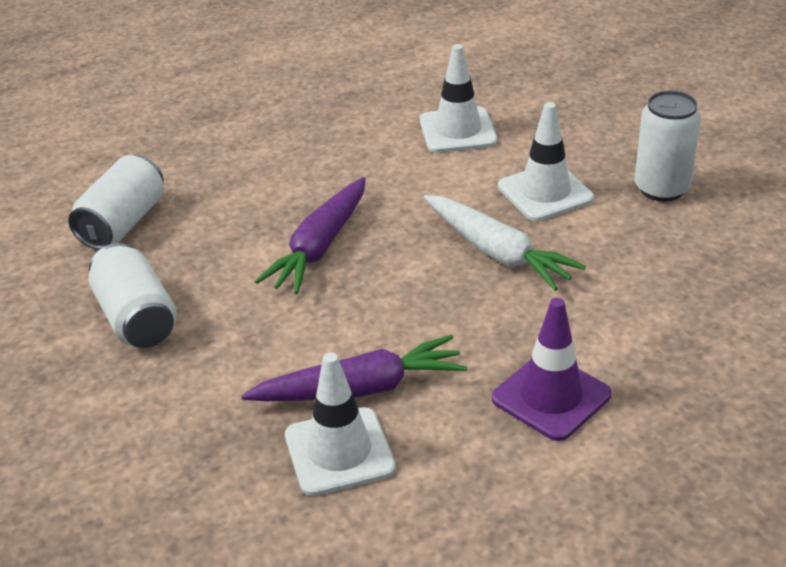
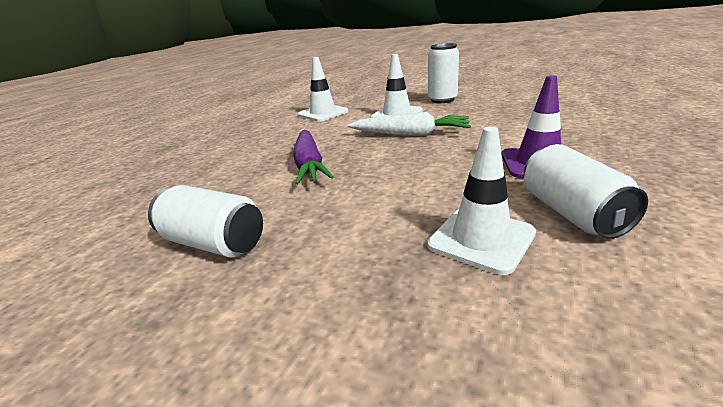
camera: 35 degrees left, 10 degrees down
(123, 223) = (146, 204): white can -> white can (572, 213)
(360, 388) = (436, 205): purple carrot -> none

